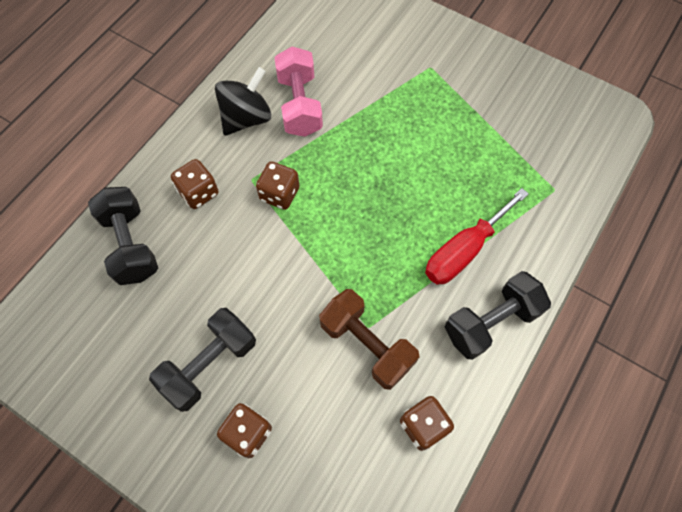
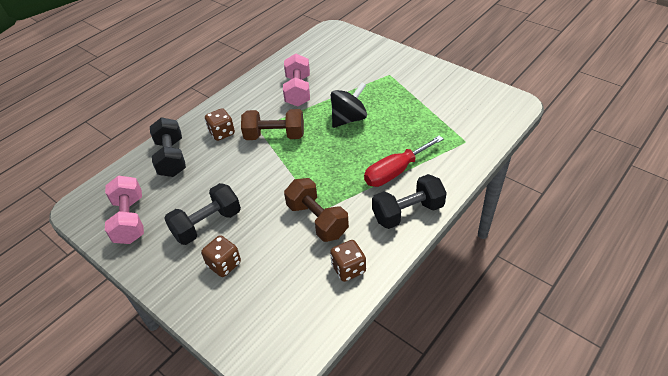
camera: 10 degrees right, 20 degrees down
(92, 365) = (130, 220): none -> pink dumbbell
(247, 118) = (262, 96): black spinning top -> black spinning top (349, 119)
(279, 194) = (275, 136): brown dice -> brown dumbbell

